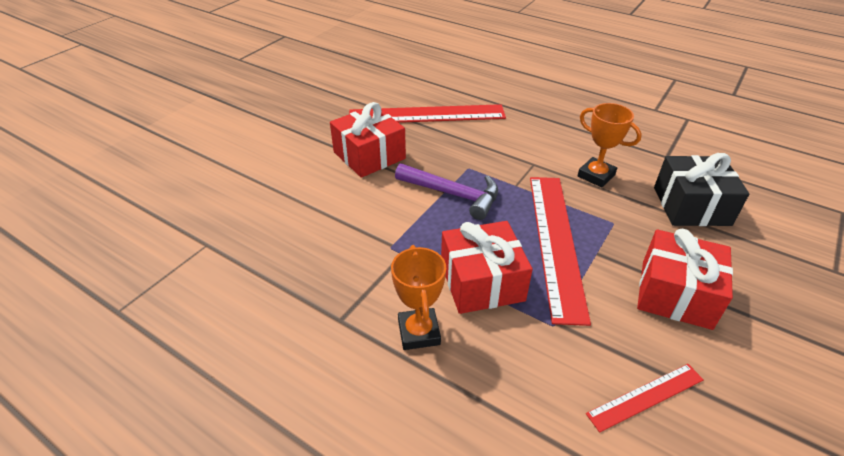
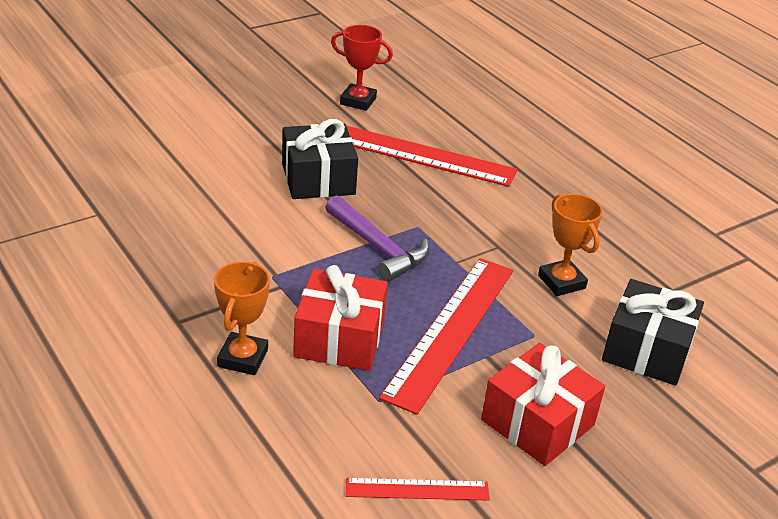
camera: 20 degrees right, 5 degrees down
(356, 89) = (358, 101): none -> red trophy
(369, 155) = (318, 179): red gift -> black gift

